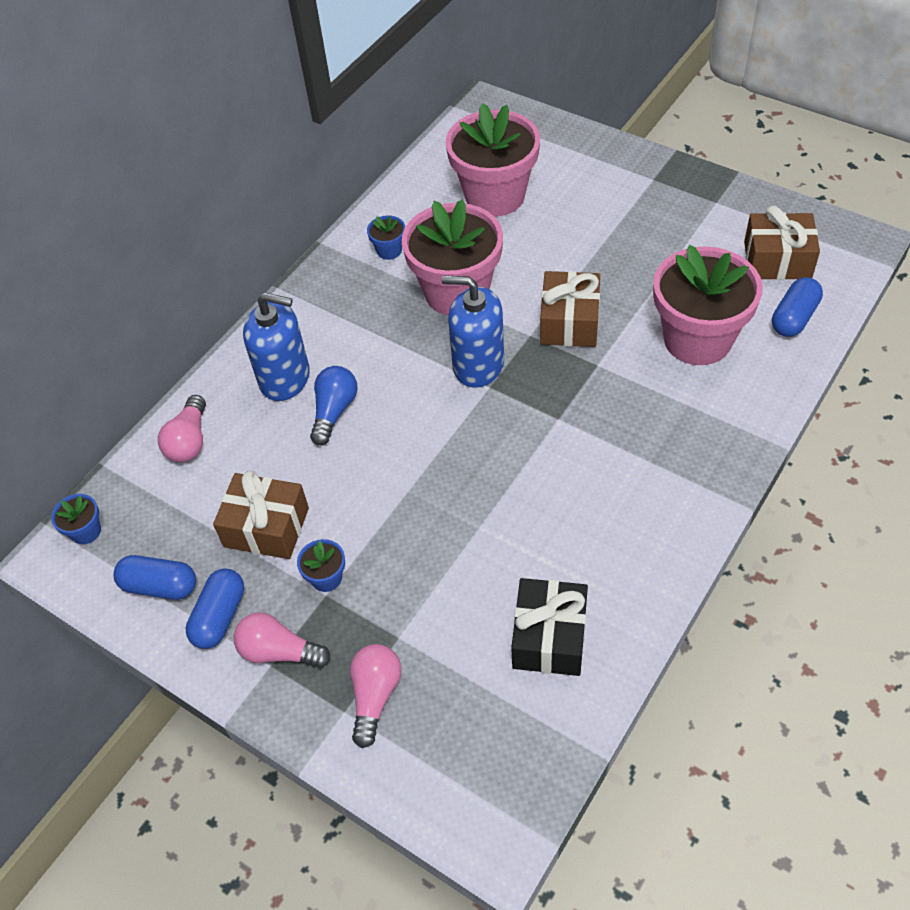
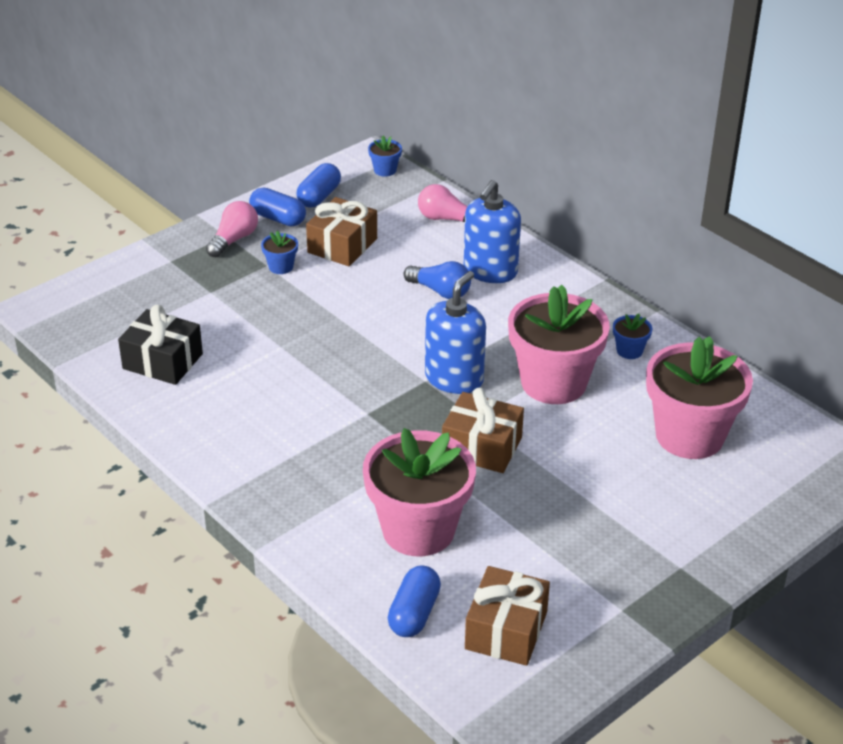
camera: 100 degrees right, 15 degrees down
(375, 696) = (172, 275): pink light bulb -> none
(794, 318) = (414, 613): blue capsule -> blue capsule turned 60 degrees clockwise

